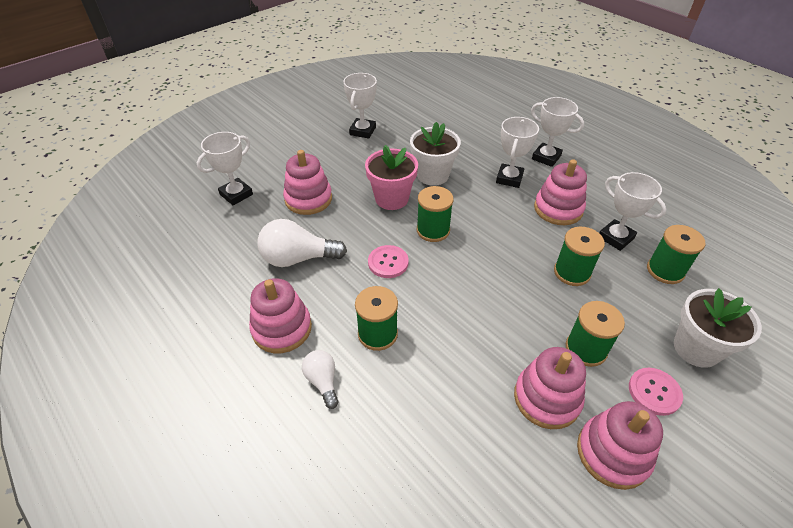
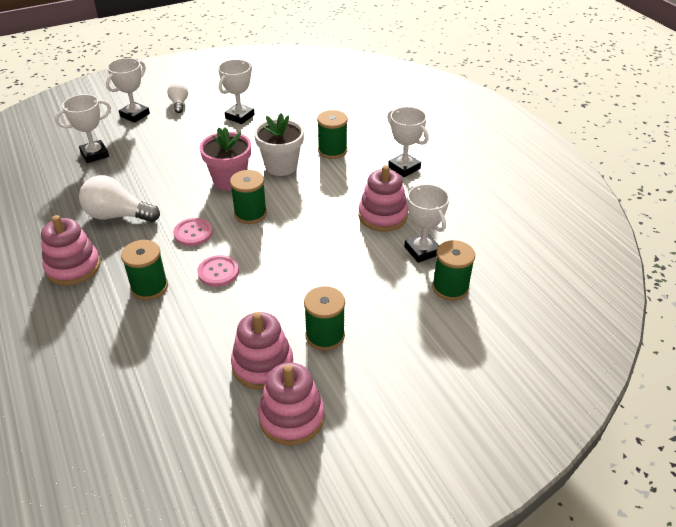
camera: 15 degrees right, 5 degrees down
(308, 199) = (155, 168): pink stacking toy -> none
(323, 381) = (83, 313): white light bulb -> white light bulb (179, 104)
(509, 178) = (353, 181): white trophy -> white trophy (135, 115)
(572, 272) = (357, 272): green spool -> green spool (332, 151)
(654, 392) = (363, 381): pink button -> pink button (218, 272)
(696, 348) = (430, 357): white flower pot -> none

